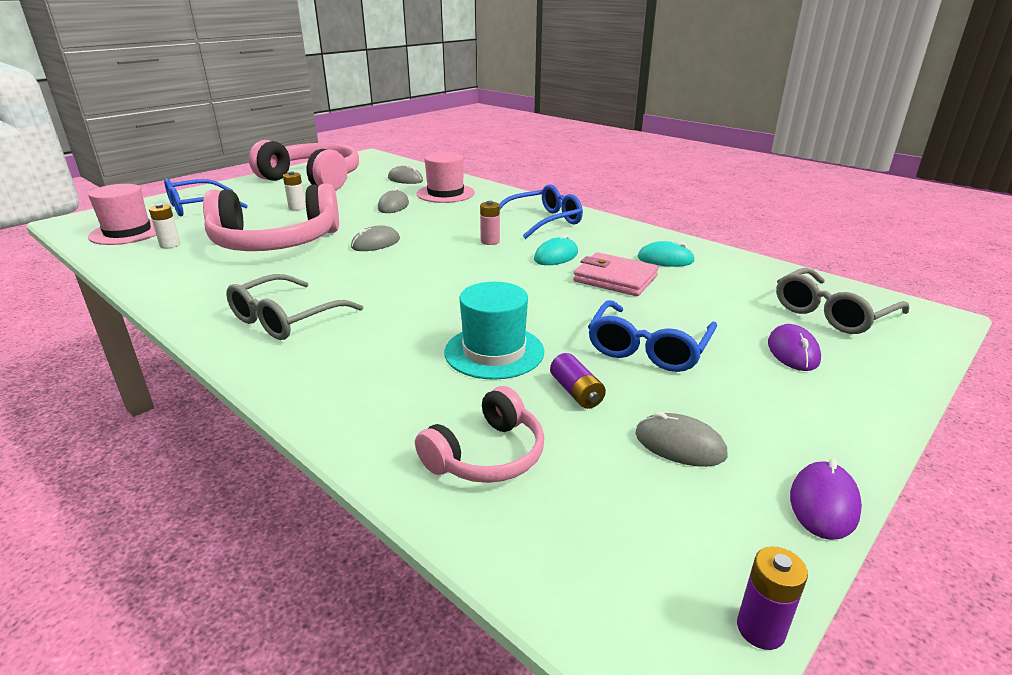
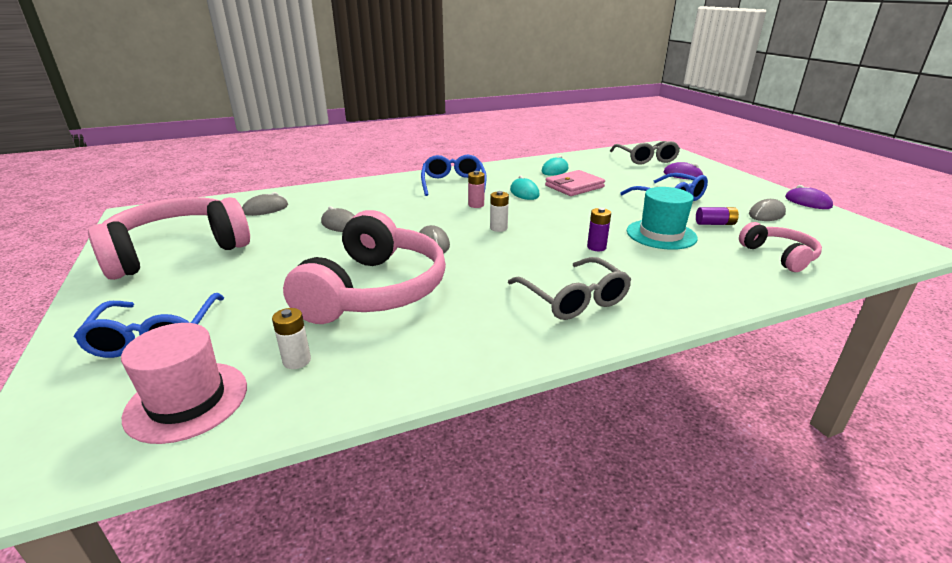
camera: 65 degrees left, 0 degrees up
(297, 208) = (271, 269): white battery -> white battery (498, 228)
(445, 193) = (338, 200): pink hat -> none
(760, 629) = (887, 230): purple battery -> purple battery (596, 247)

